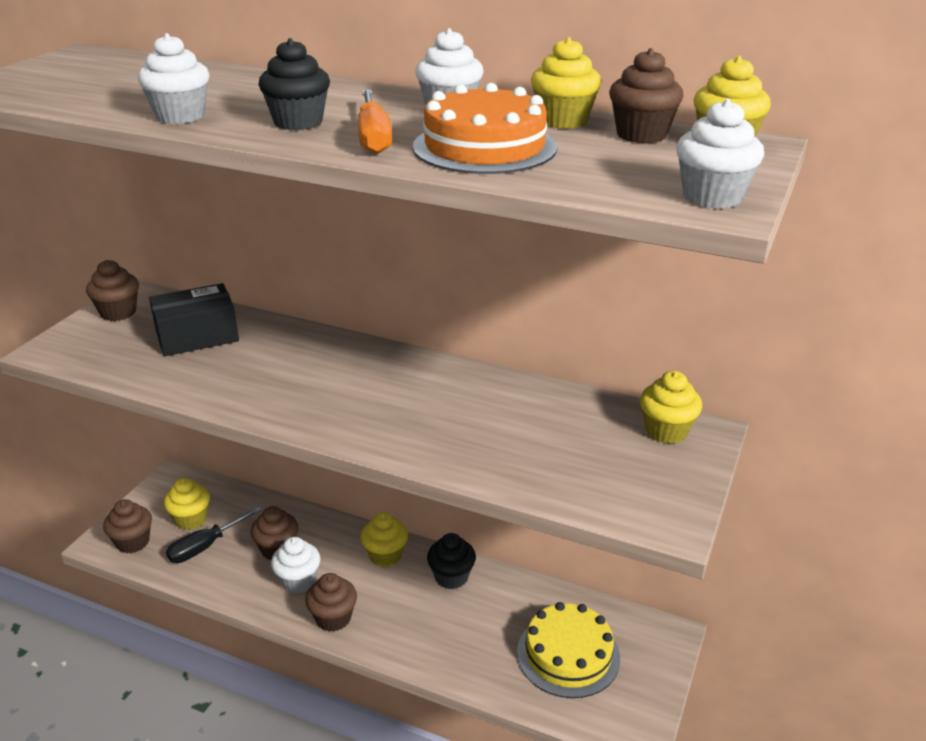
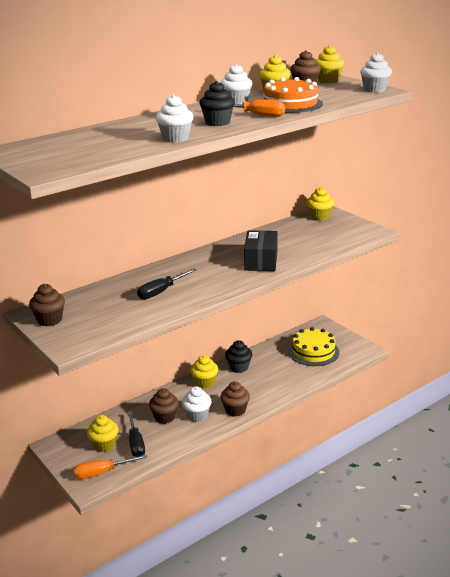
camera: 60 degrees left, 5 degrees down
(133, 542) = (102, 472): brown cupcake -> orange screwdriver
(197, 336) = (114, 299): black box -> black box (261, 261)
(241, 364) = (161, 292): none -> black screwdriver

